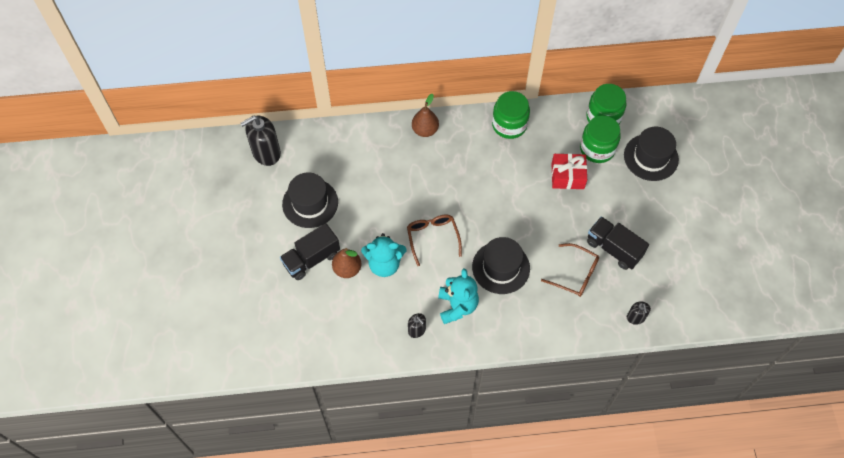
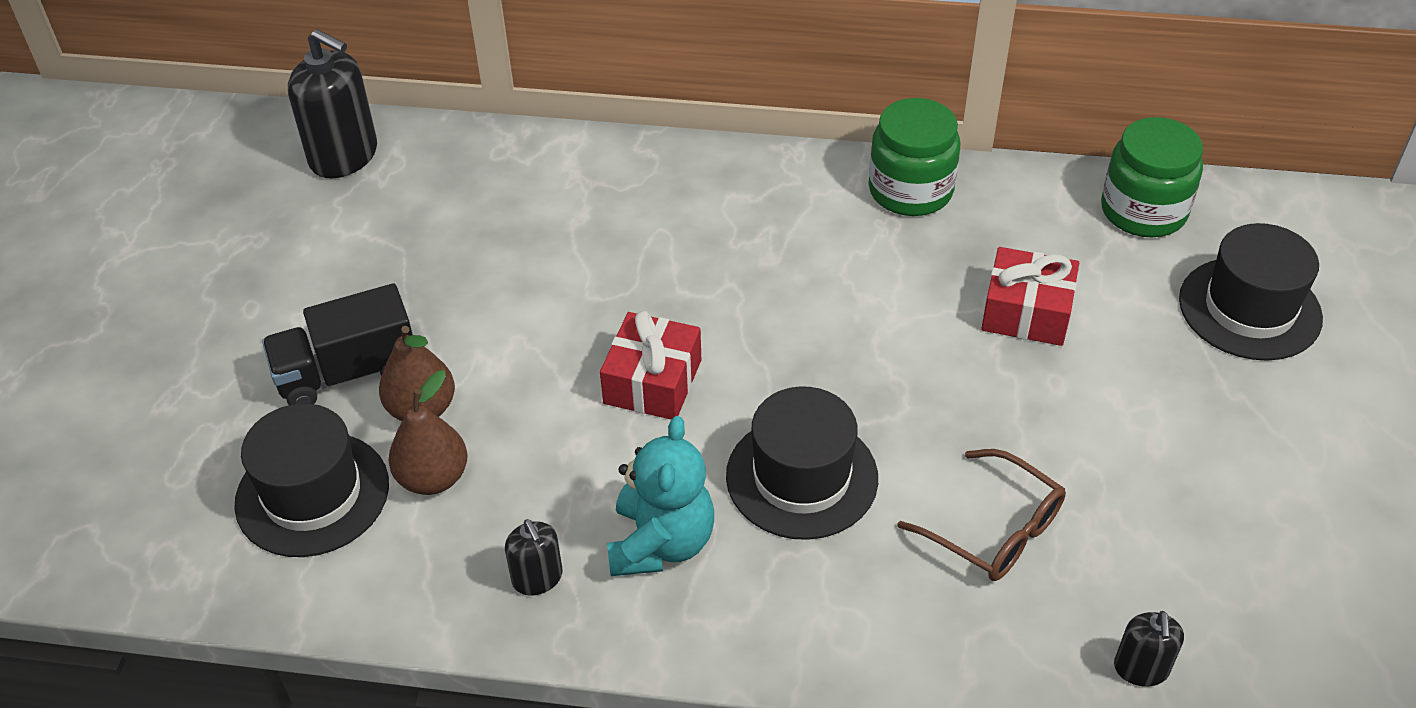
camera: 15 degrees right, 15 degrees down
(266, 152) = (344, 156): black soap dispenser -> black soap dispenser turned 135 degrees counterclockwise
(310, 203) = (395, 263): black hat -> black hat (312, 494)
(384, 264) = (514, 415): turquoise teddy bear -> none
(425, 130) = (710, 170): brown pear -> brown pear (433, 478)
(432, 238) = (652, 381): brown glasses -> red gift
(597, 149) = (1114, 269): green jar -> none
(613, 249) = (1112, 490): black truck -> none

